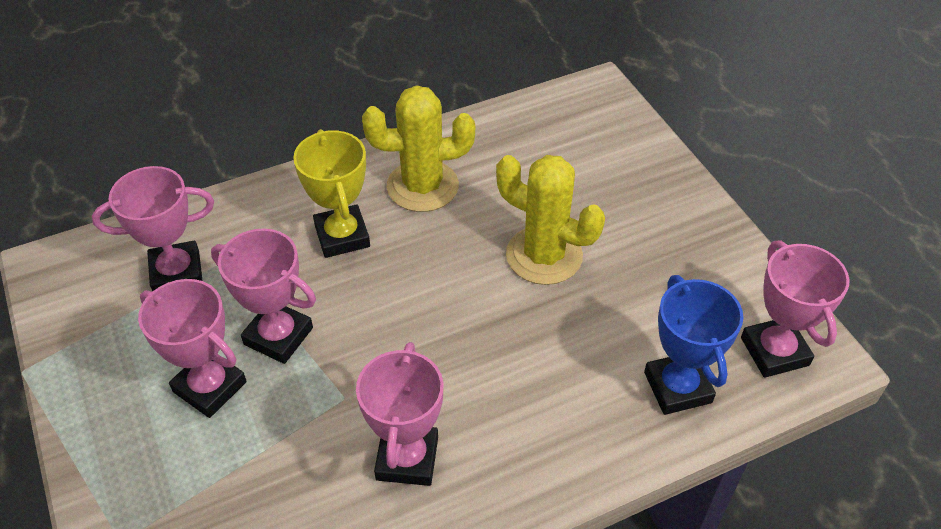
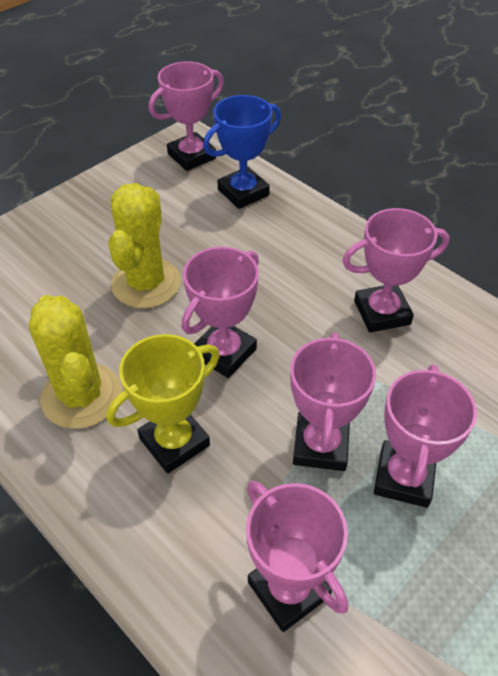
camera: 110 degrees left, 0 degrees up
(421, 295) = (224, 352): none -> pink trophy

